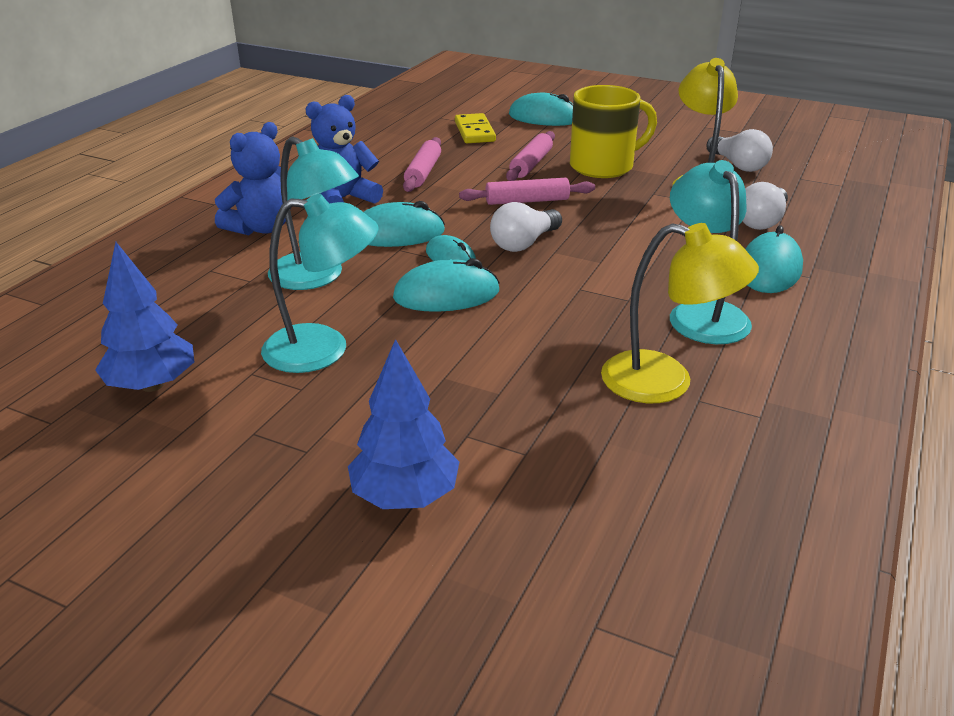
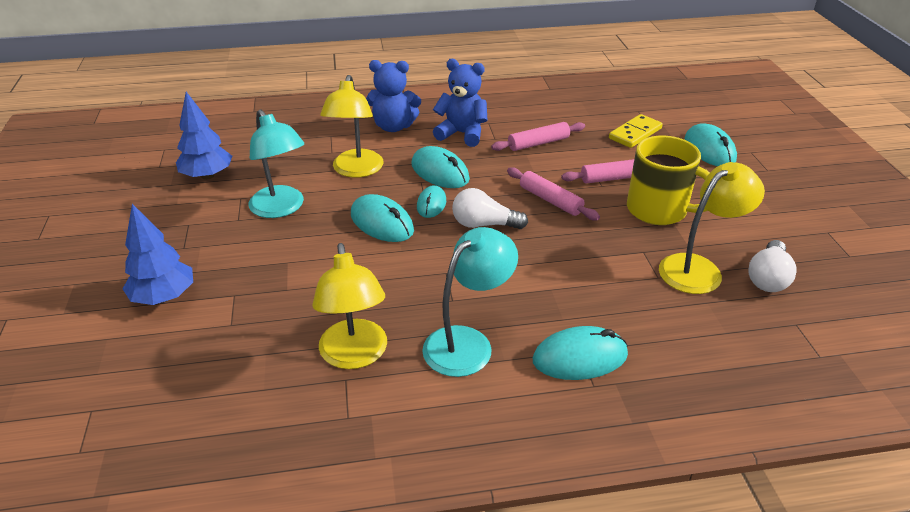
camera: 55 degrees right, 5 degrees up
(316, 277) = (356, 170): turquoise lamp -> yellow lamp
(762, 221) = (667, 327): white light bulb -> none

